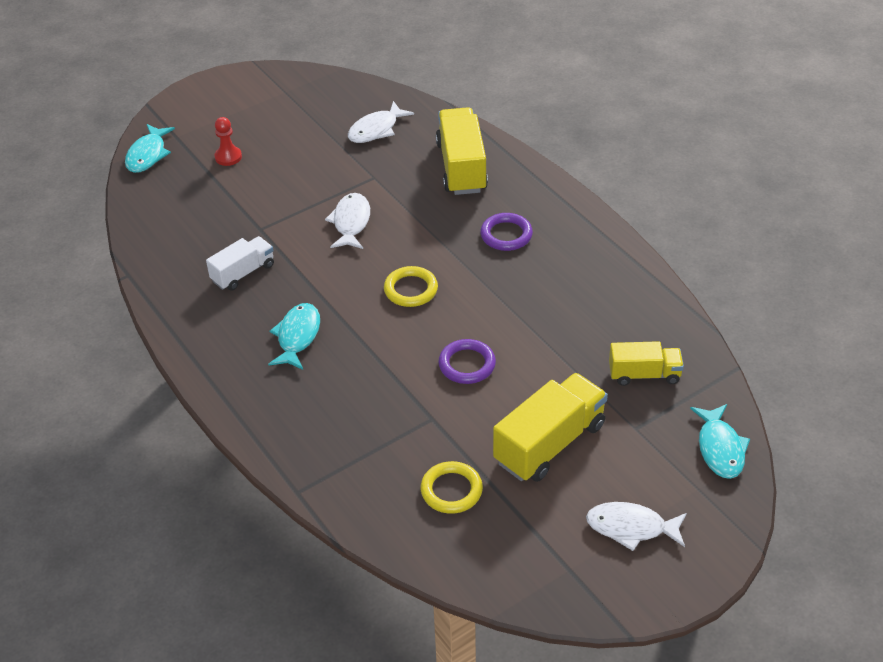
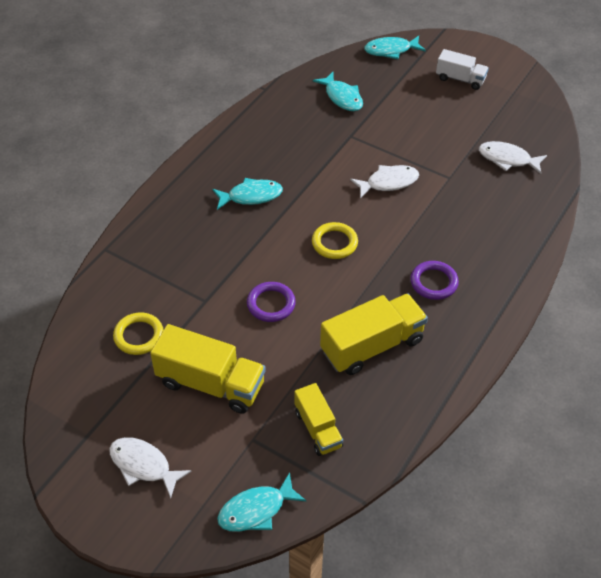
camera: 65 degrees right, 5 degrees up
(193, 216) = (342, 97): none -> turquoise fish
(228, 157) = (416, 90): red pawn -> none
(243, 273) = (299, 144): white truck -> white truck (460, 79)
(461, 167) = (499, 227): yellow truck -> yellow truck (372, 346)
(631, 528) = (143, 465): white fish -> white fish turned 45 degrees counterclockwise

